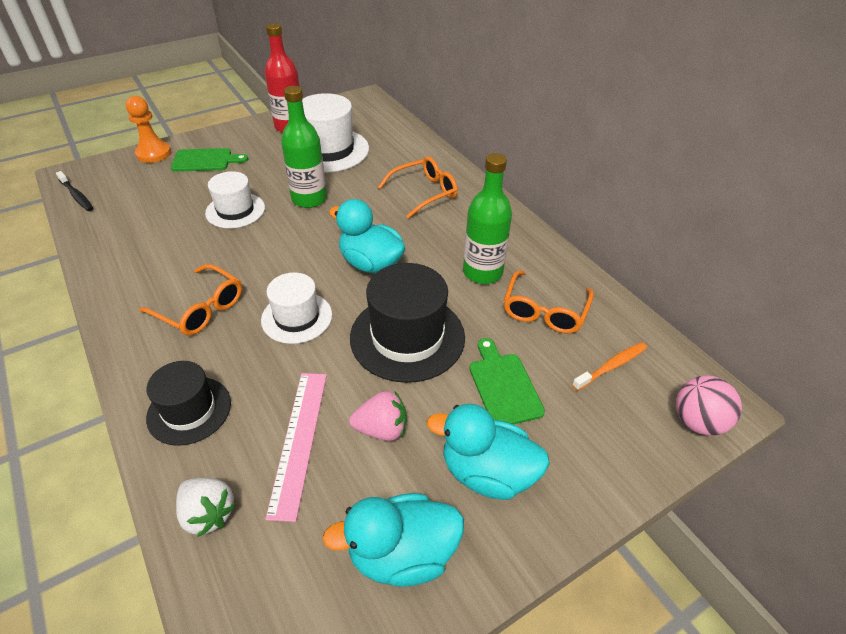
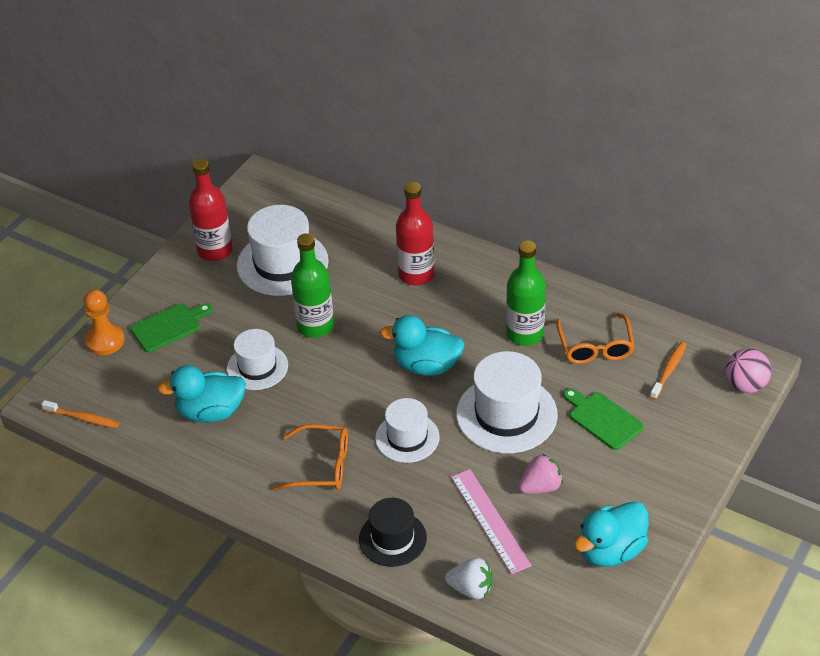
camera: 25 degrees left, 0 degrees up
(77, 196) = (83, 418): black toothbrush -> orange toothbrush
(407, 337) = (506, 414): black hat -> white hat
(424, 192) = (416, 274): orange glasses -> red bottle
(487, 473) = (630, 481): turquoise duck -> turquoise duck (210, 412)

